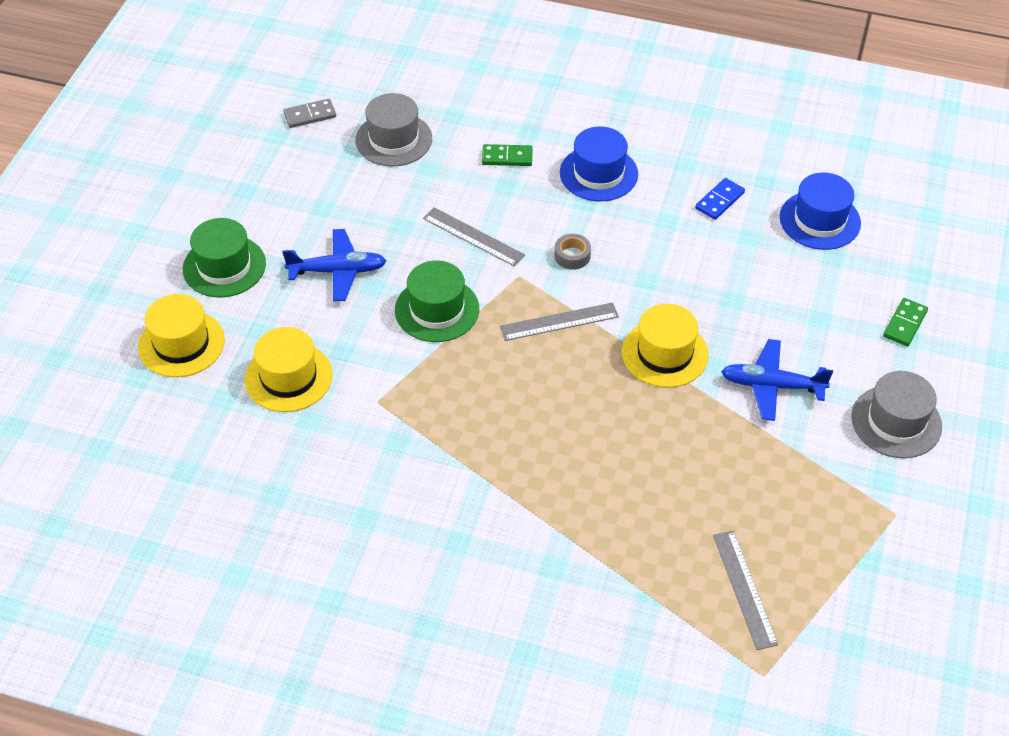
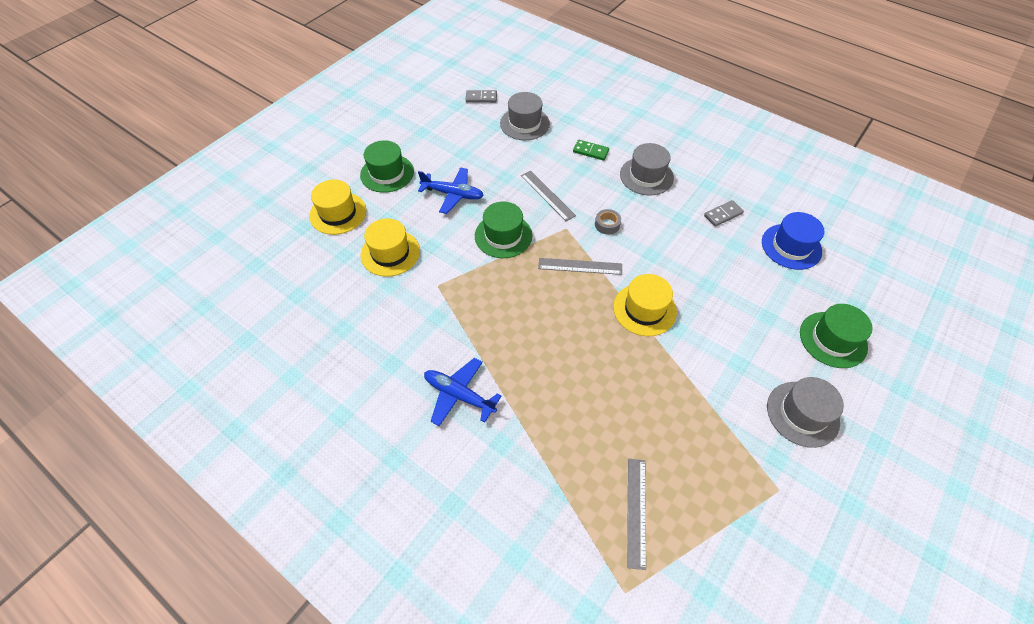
camera: 20 degrees right, 5 degrees up
(598, 173) = (646, 176): blue hat -> grey hat
(719, 200) = (723, 214): blue domino -> grey domino
(771, 386) = (714, 356): blue plane -> blue plane (459, 395)
(905, 324) = (833, 339): green domino -> green hat

